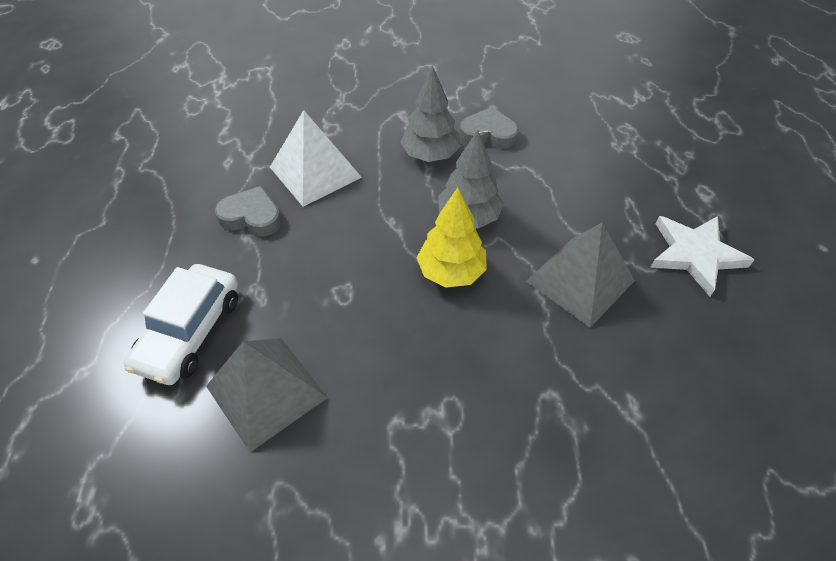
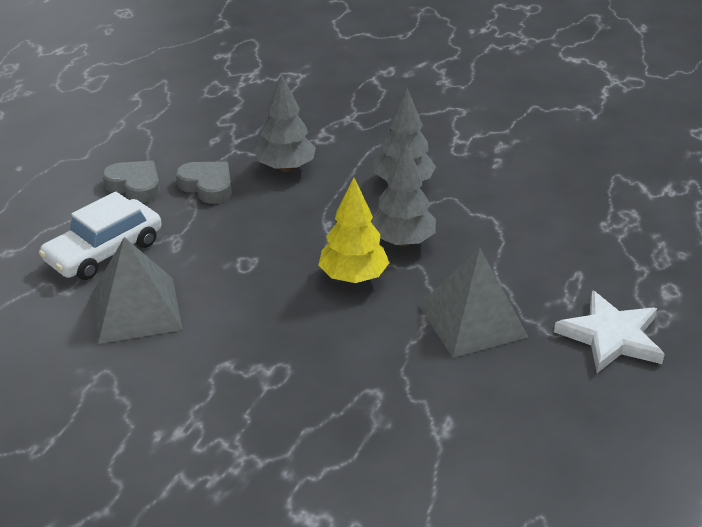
camera: 25 degrees right, 15 degrees down
(315, 172) = (286, 168): white pyramid -> grey tree
(488, 134) = (475, 181): grey heart -> grey heart (135, 186)

